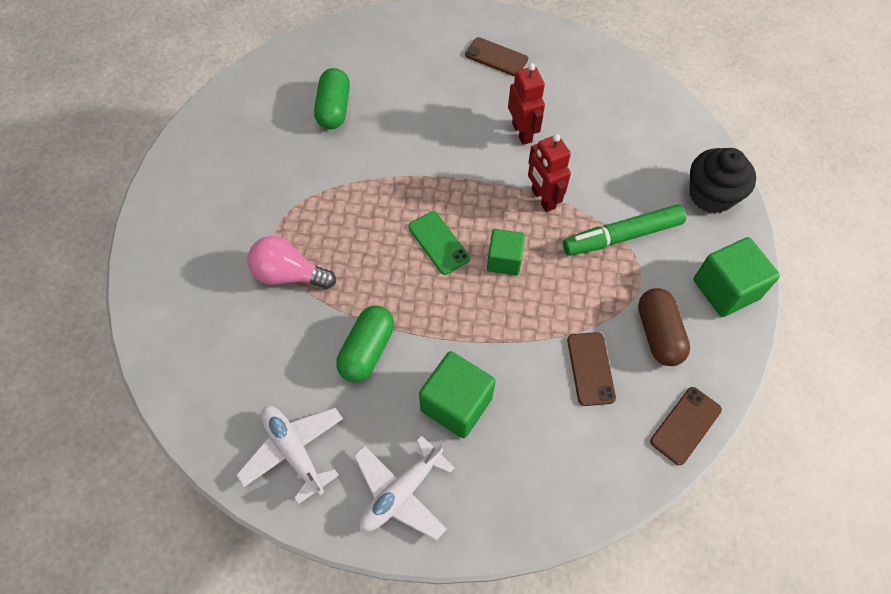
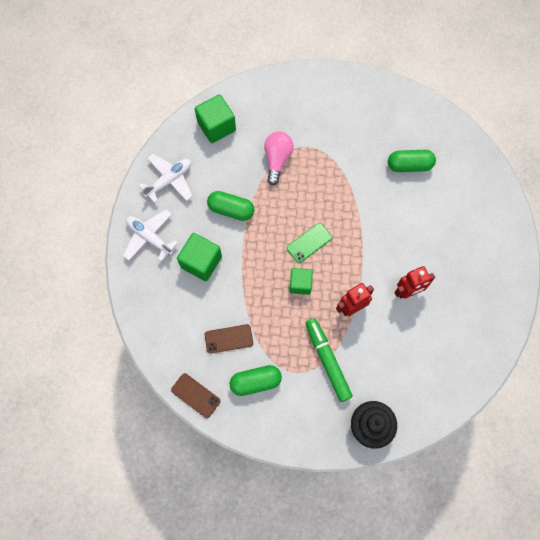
camera: 85 degrees right, 10 degrees up
(496, 57) = (478, 270): brown phone -> none
(658, 334) = (255, 382): brown capsule -> green capsule
(726, 289) = (293, 429): green cube -> green cube (216, 126)

